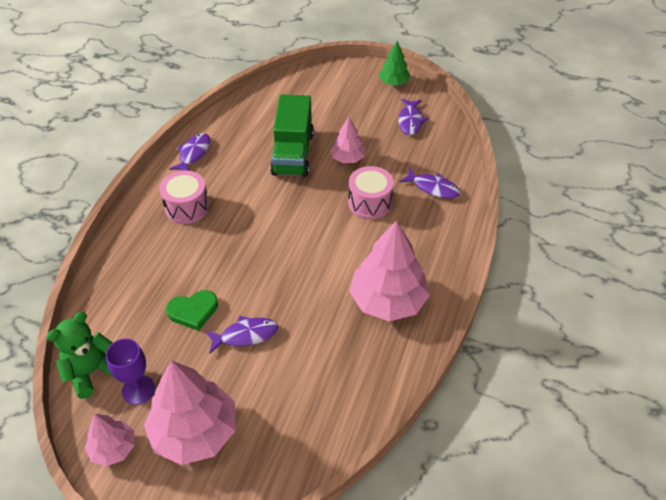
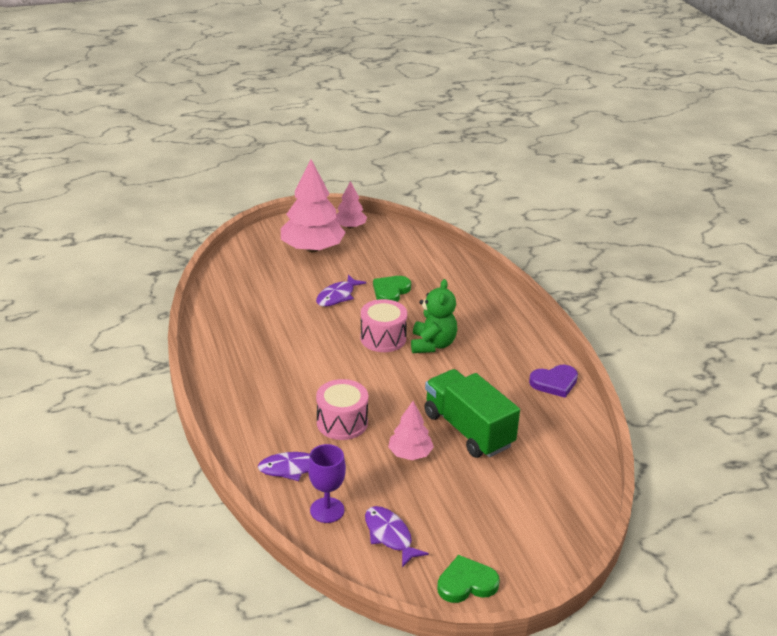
camera: 140 degrees right, 15 degrees down
(91, 372) = (410, 243): green teddy bear -> green teddy bear (432, 344)
(138, 389) = (370, 248): purple goblet -> purple goblet (327, 510)
(187, 207) = (492, 343): pink drum -> pink drum (383, 338)
(193, 154) = (554, 383): purple fish -> purple heart
(388, 300) = (253, 359): pink tree -> none
(393, 82) = (466, 583): green tree -> green heart

